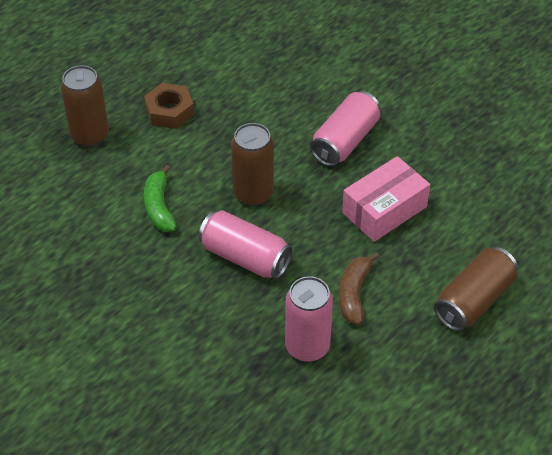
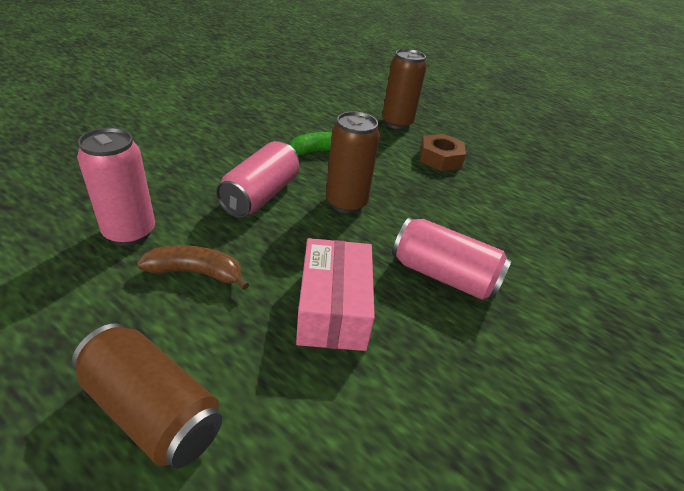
camera: 80 degrees right, 10 degrees down
(384, 210) = (333, 308): pink box -> pink box turned 45 degrees clockwise

